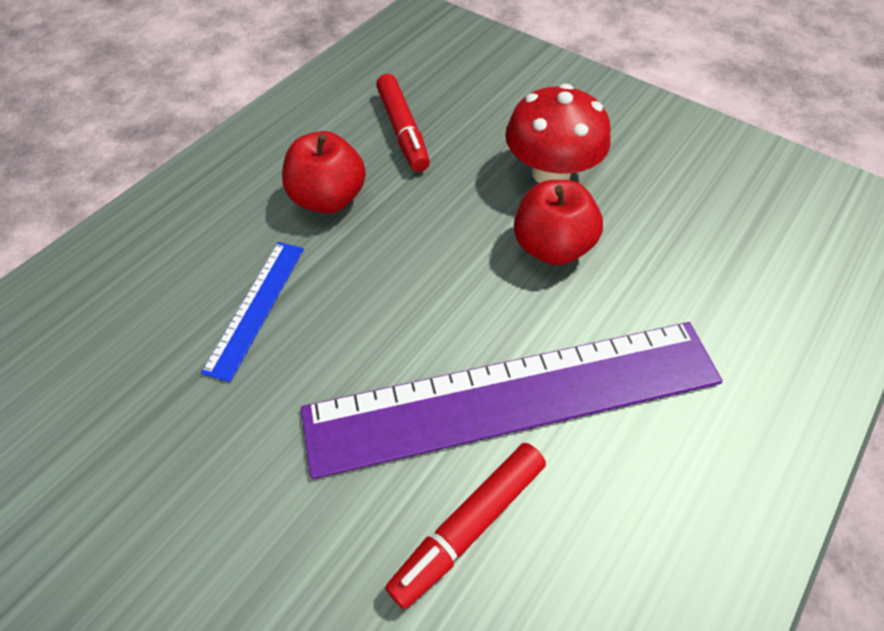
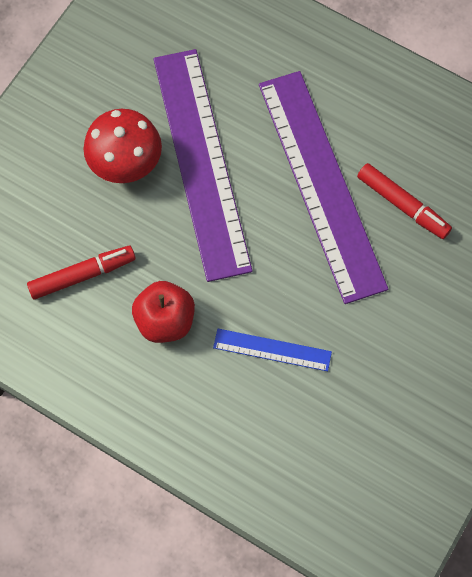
camera: 95 degrees left, 15 degrees up
(552, 247) = (201, 162): red apple -> purple ruler

